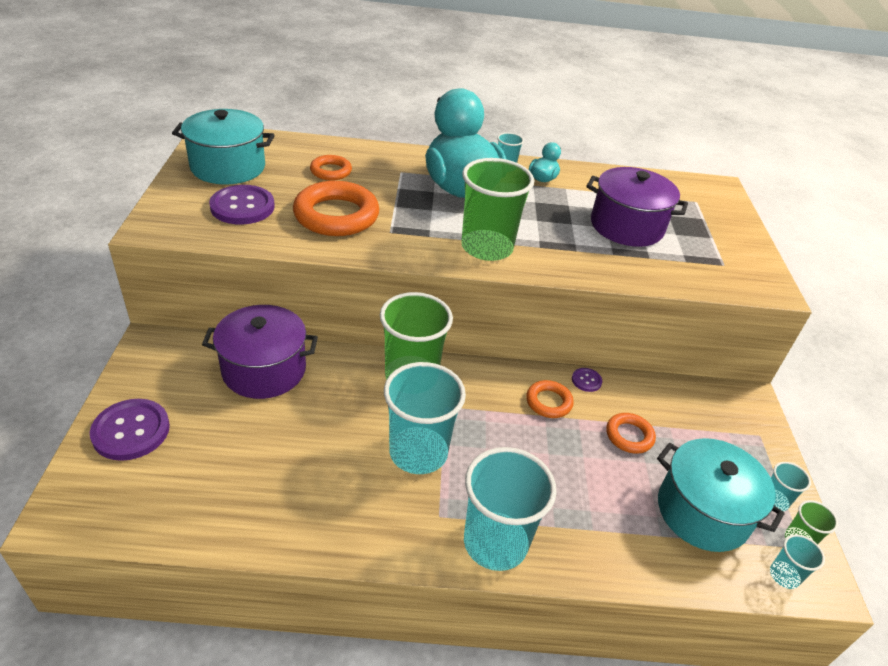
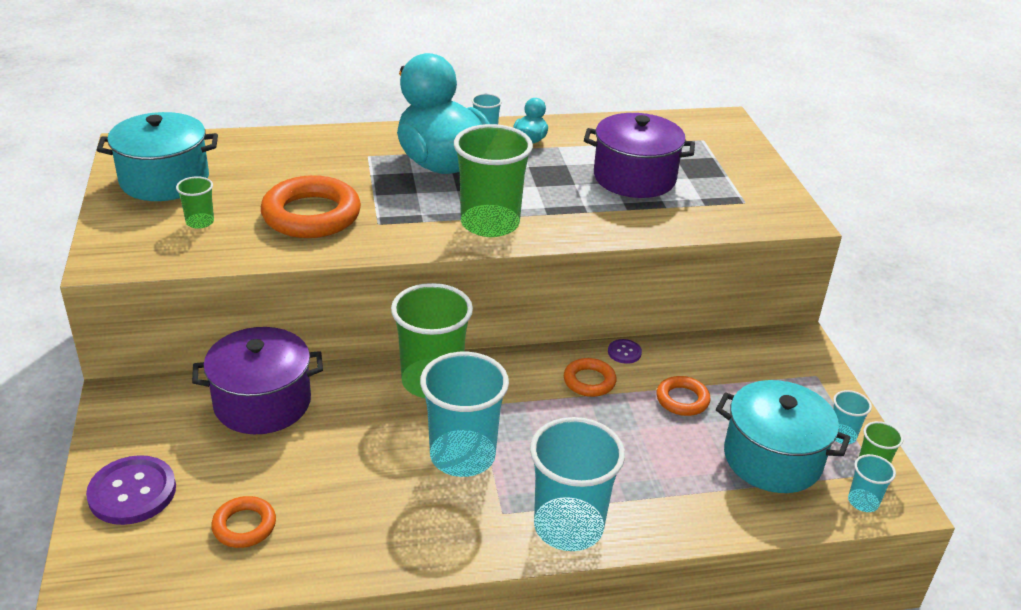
camera: 10 degrees left, 5 degrees down
(242, 207) = (200, 222): purple button -> green cup
(331, 171) = (287, 167): orange ring -> orange ring (244, 526)

